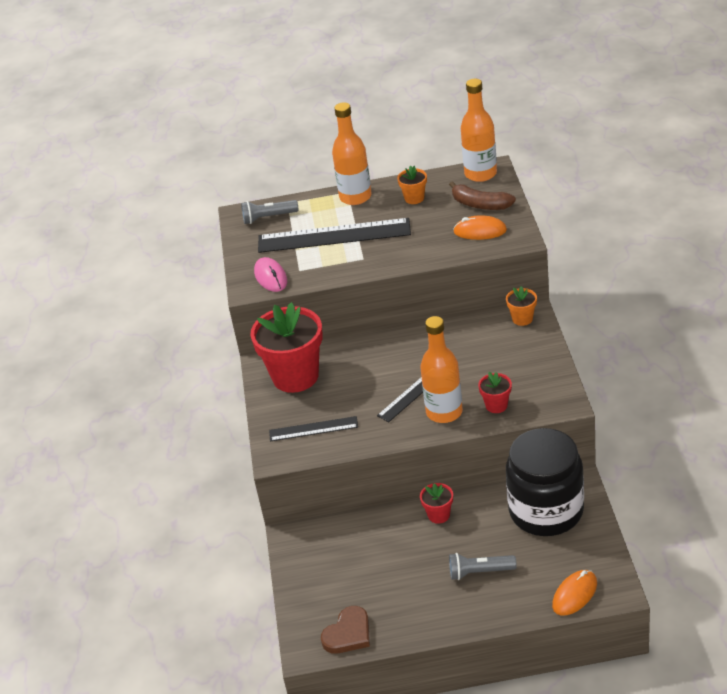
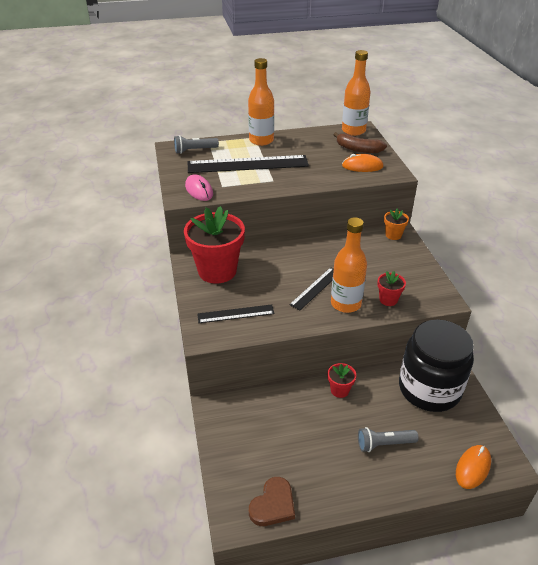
camera: 10 degrees left, 0 degrees up
(414, 198) = (306, 143): orange flower pot -> none

